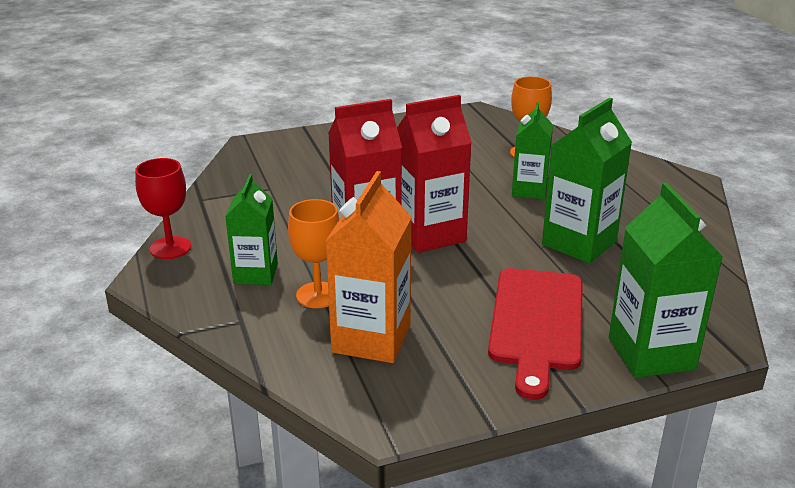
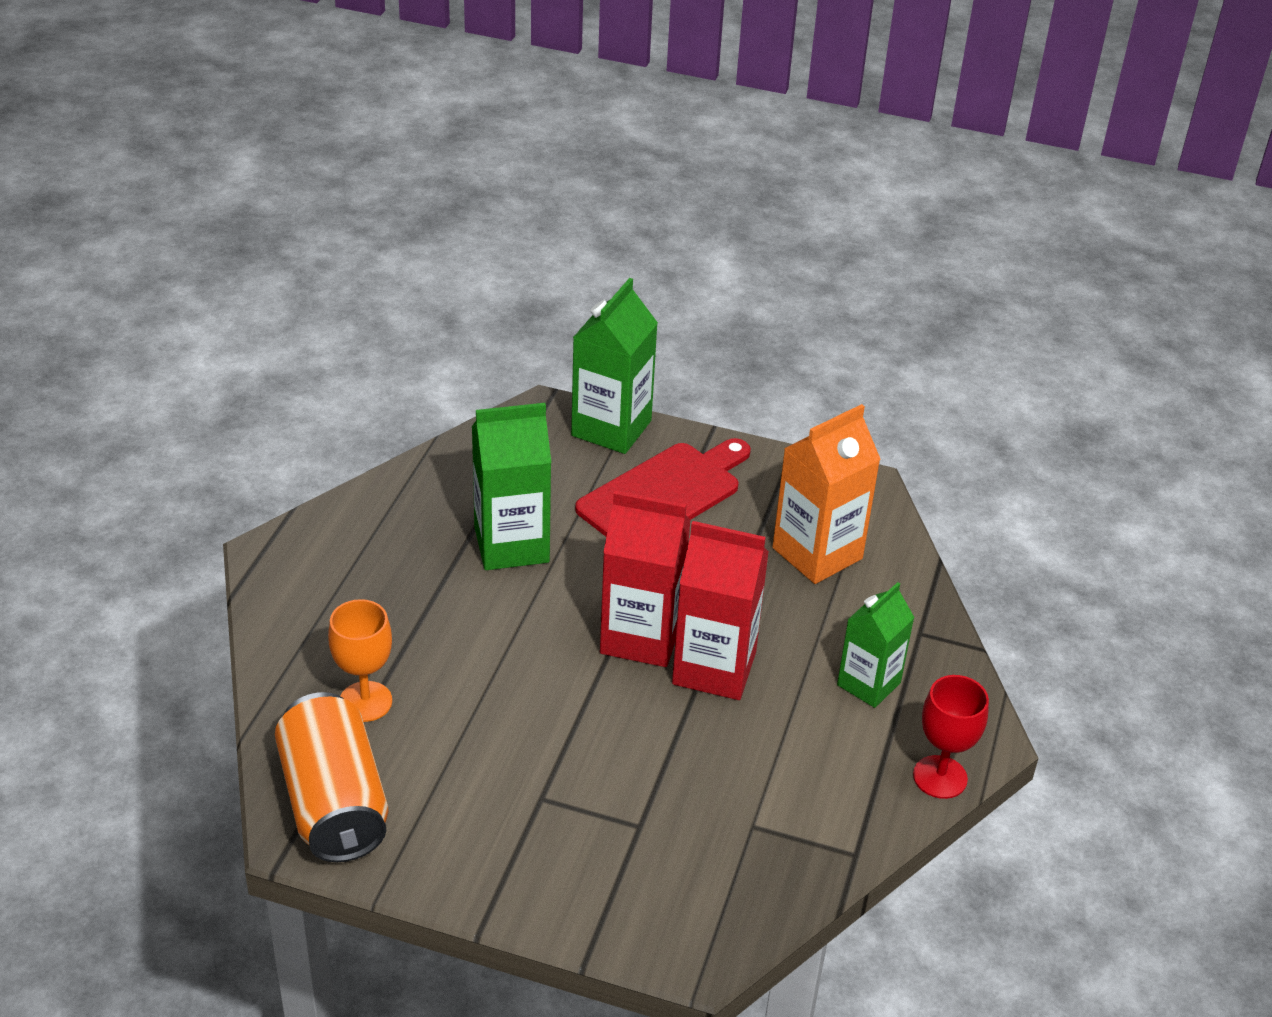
camera: 145 degrees left, 10 degrees up
(318, 295) = (826, 623): orange goblet -> none
(479, 124) = (334, 803): none -> orange can
(529, 190) = (455, 639): green carton -> none

